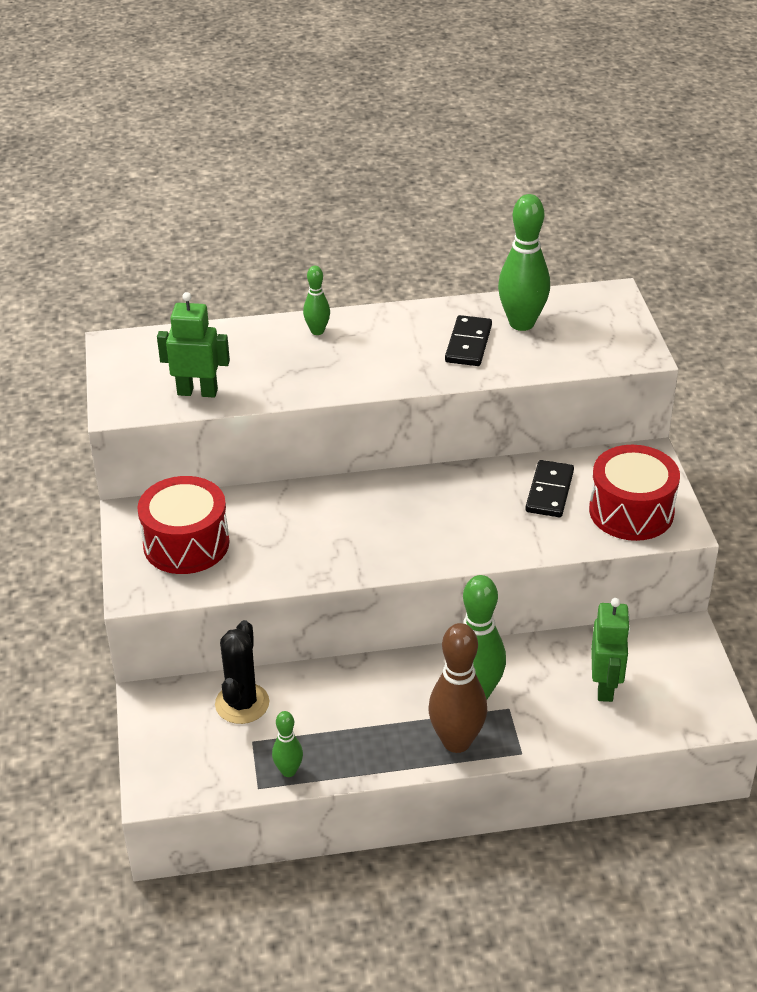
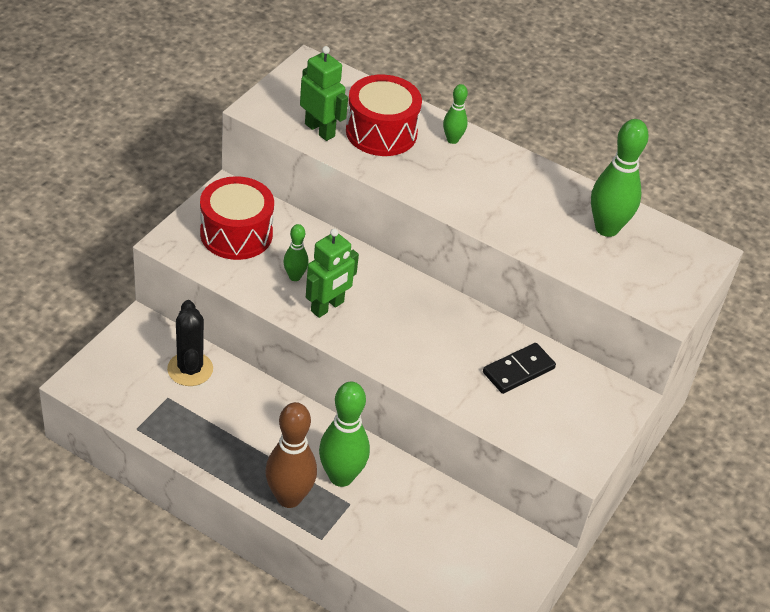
camera: 35 degrees right, 5 degrees up
(242, 703) = (190, 369): black cactus -> black cactus turned 60 degrees counterclockwise
(288, 771) = (166, 433): green bowling pin -> green bowling pin (294, 277)
(468, 344) = (546, 217): black domino -> none
(605, 686) = (433, 541): green robot -> green robot (327, 307)
(631, 511) = (559, 427): red drum -> red drum (381, 132)

